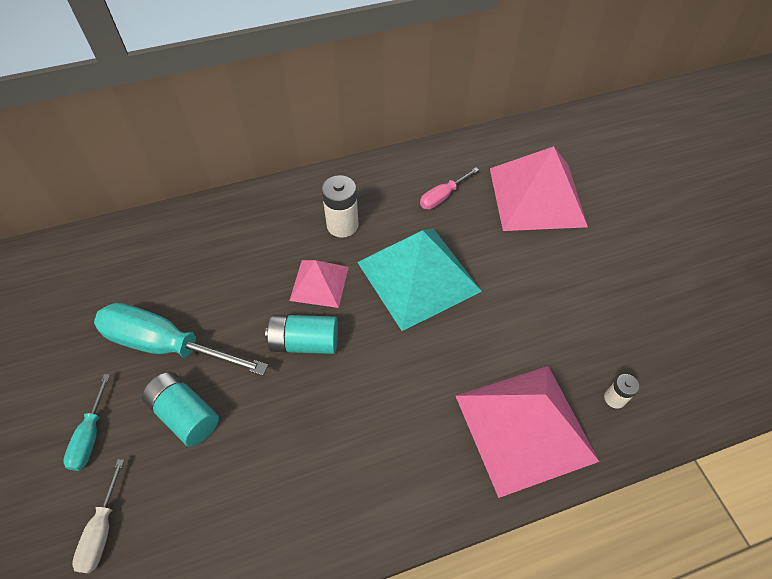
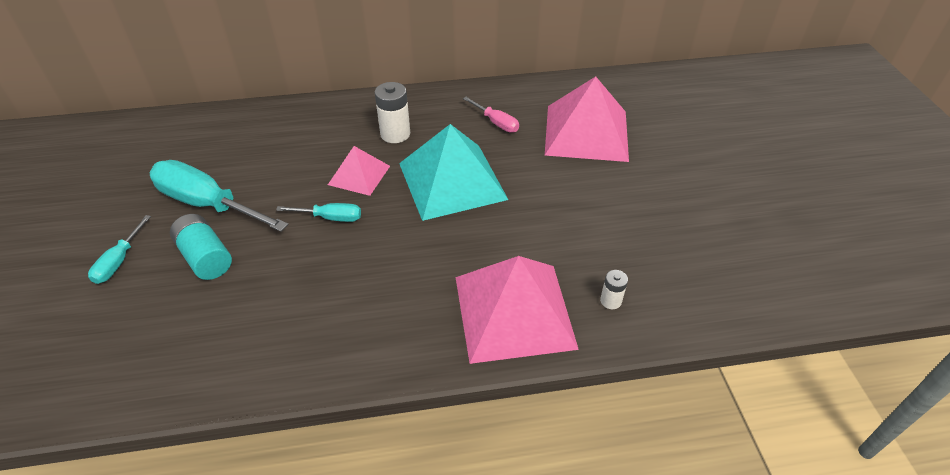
camera: 10 degrees right, 10 degrees down
(102, 529) = (103, 332): white screwdriver -> none
(305, 342) = (330, 218): turquoise battery -> turquoise screwdriver
(443, 196) = (496, 123): pink screwdriver -> pink screwdriver turned 105 degrees counterclockwise

